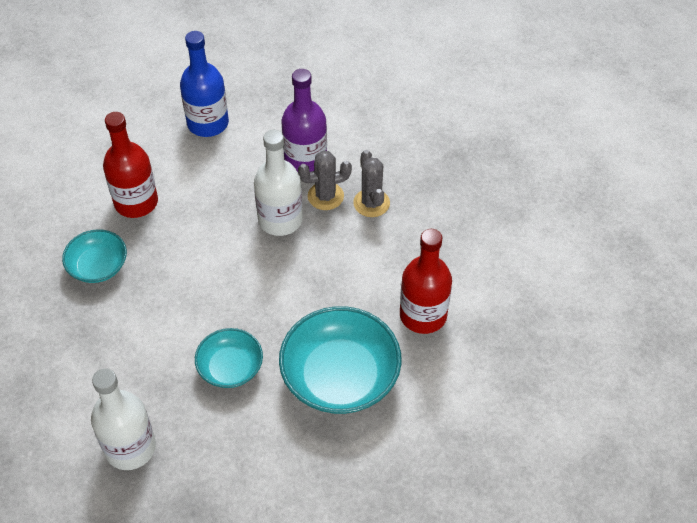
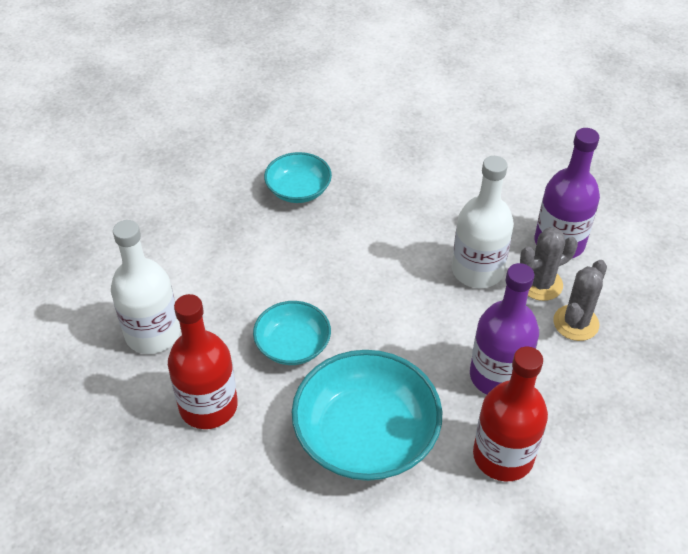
camera: 50 degrees right, 5 degrees down
(136, 202) = (382, 168): red bottle -> red bottle (208, 406)
(208, 123) = (512, 154): blue bottle -> none
(325, 196) = (540, 284): grey cactus -> grey cactus turned 60 degrees counterclockwise
(367, 273) = (498, 376): none -> purple bottle

